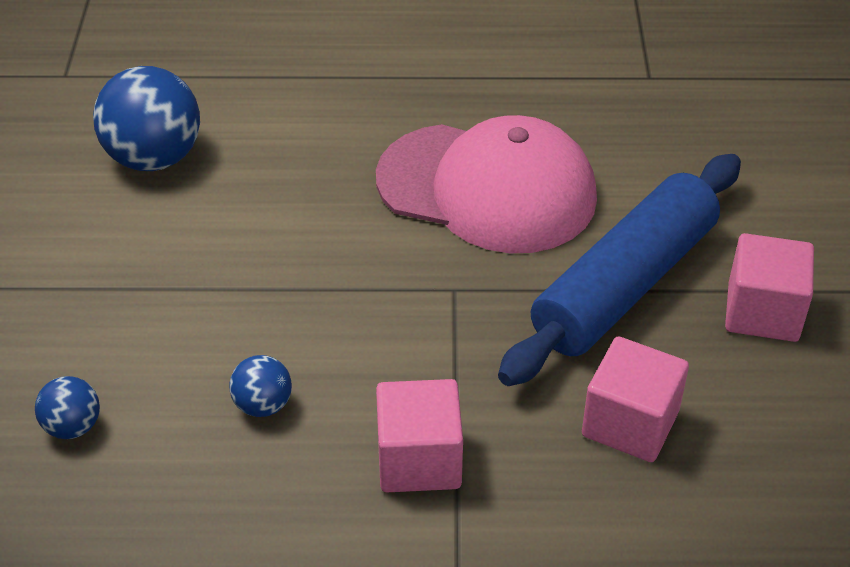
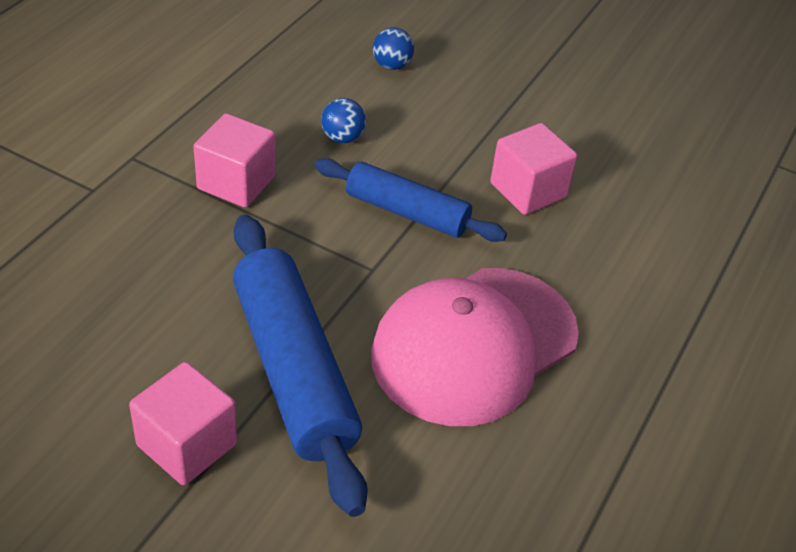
camera: 115 degrees right, 0 degrees up
(154, 158) = (637, 175): blue ball -> none
(350, 298) = (407, 212): none -> blue rolling pin
(630, 423) = (164, 295): pink cube -> pink cube (528, 190)

